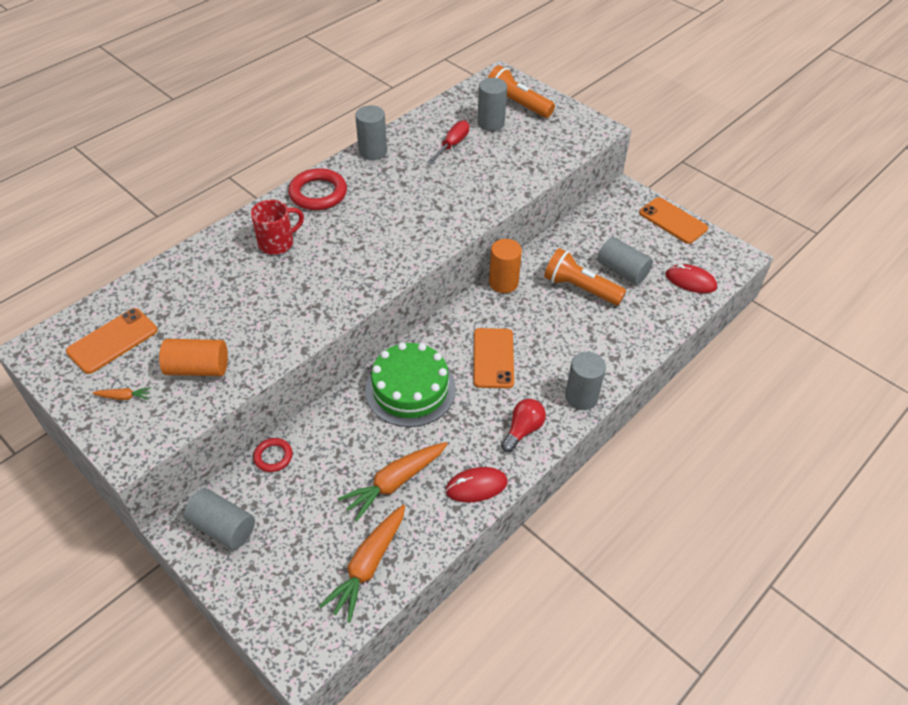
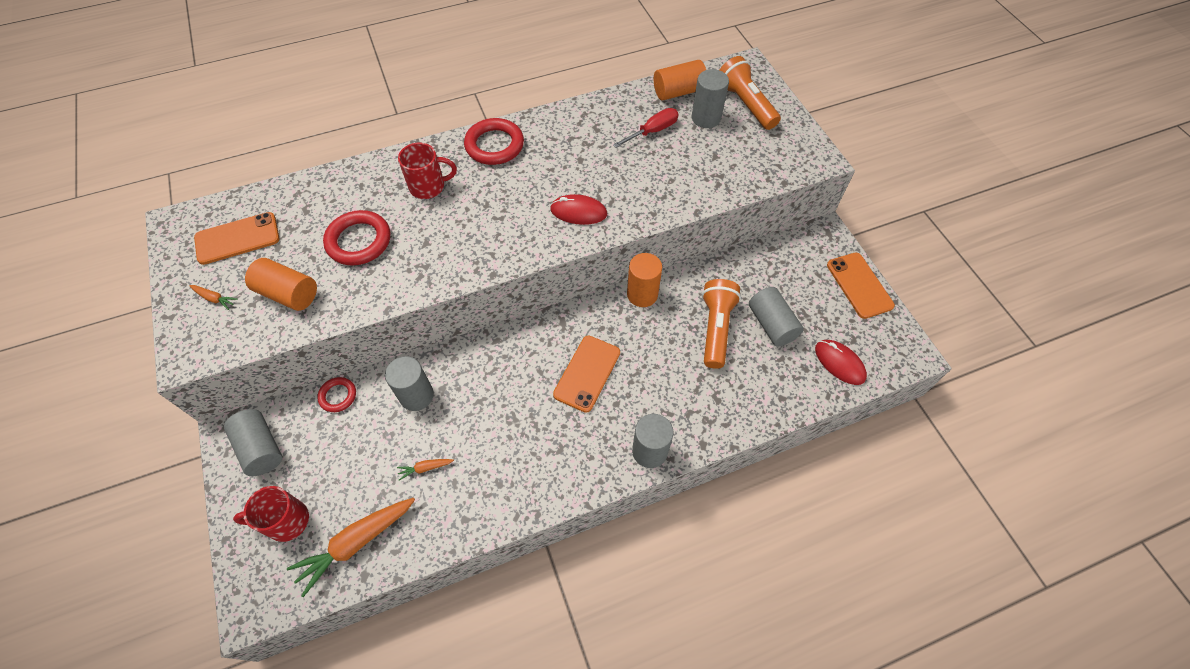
camera: 25 degrees right, 10 degrees up
(239, 305) = (359, 241): none -> red ring
(288, 575) = (286, 521): none -> red mug
(372, 152) = (571, 115): grey cylinder -> grey cylinder (416, 395)
(395, 482) = (425, 468): orange carrot -> orange carrot, size x0.45
(410, 389) = (492, 376): green cake -> none
(455, 109) = (678, 92): none -> orange cylinder
(476, 486) = (495, 505): red mouse -> red mouse (578, 212)
(523, 430) = (572, 464): red light bulb -> none
(580, 288) = (716, 328): orange flashlight -> orange flashlight turned 45 degrees clockwise

